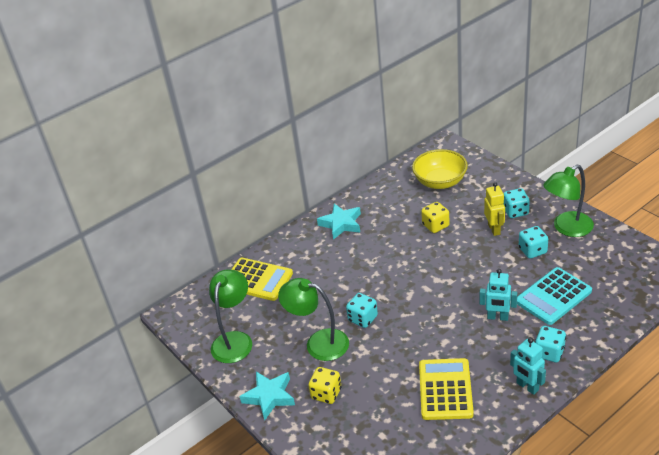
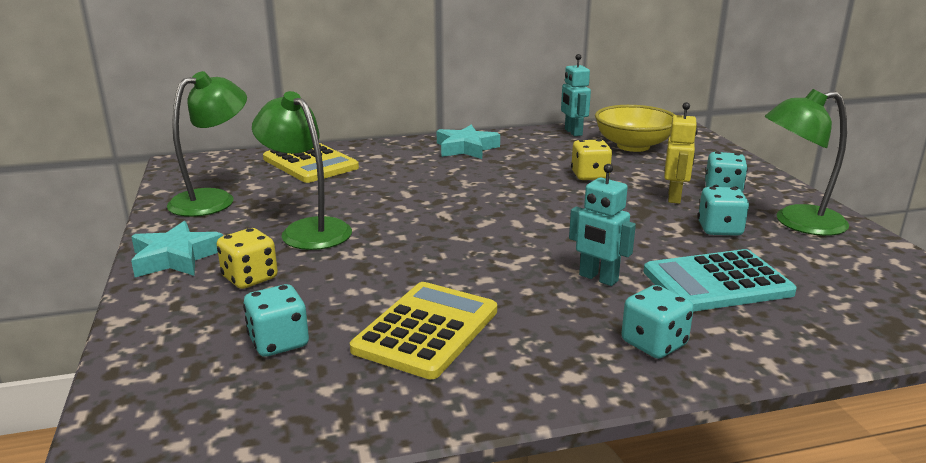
camera: 20 degrees right, 15 degrees down
(363, 318) = (394, 225): turquoise dice -> turquoise dice (279, 342)
(527, 387) = (572, 373): turquoise robot -> turquoise robot (573, 132)

